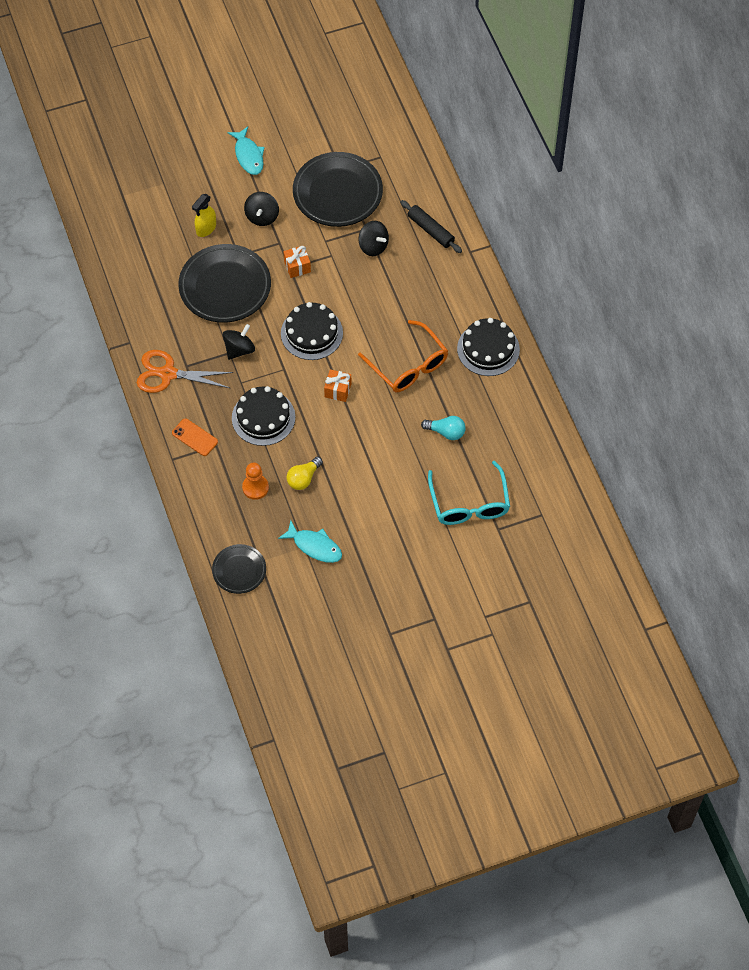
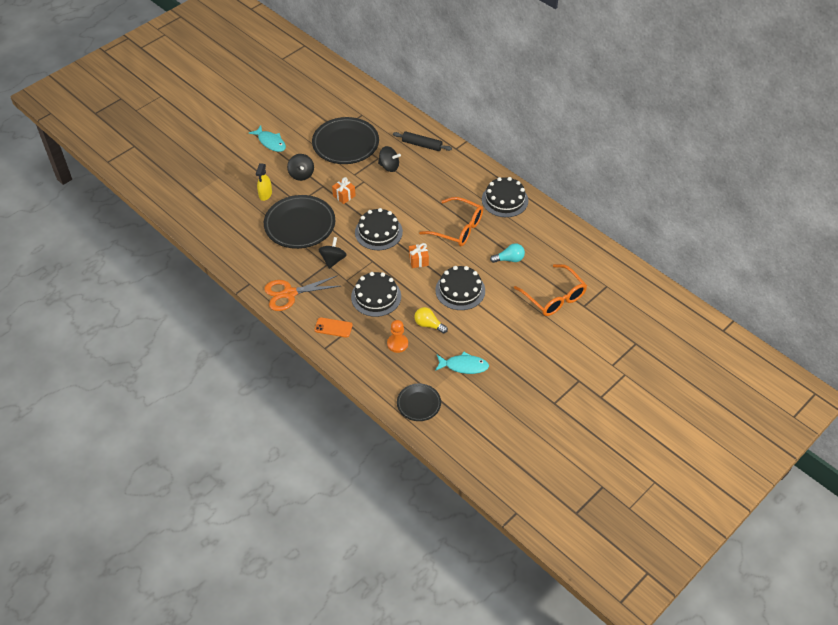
camera: 25 degrees left, 10 degrees down
(303, 478) = (428, 325): yellow light bulb -> yellow light bulb turned 105 degrees clockwise
(364, 449) = (460, 290): none -> black cake
(469, 502) = (553, 297): turquoise glasses -> orange glasses

